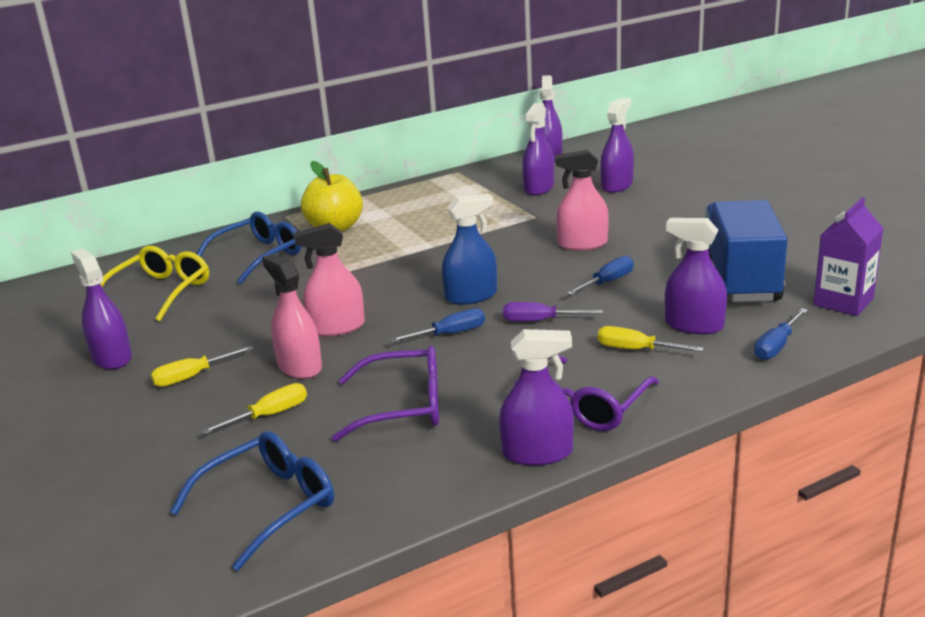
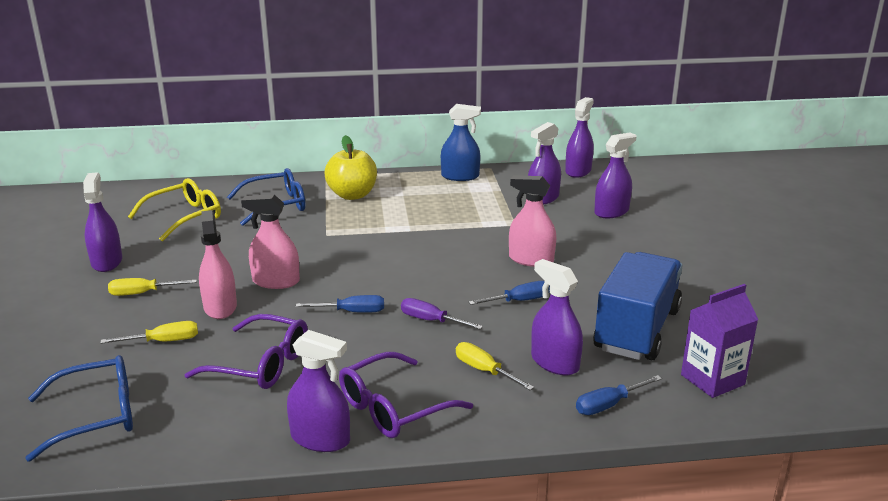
camera: 20 degrees right, 0 degrees up
(471, 296) = (398, 283): blue spray bottle -> blue spray bottle (460, 176)

